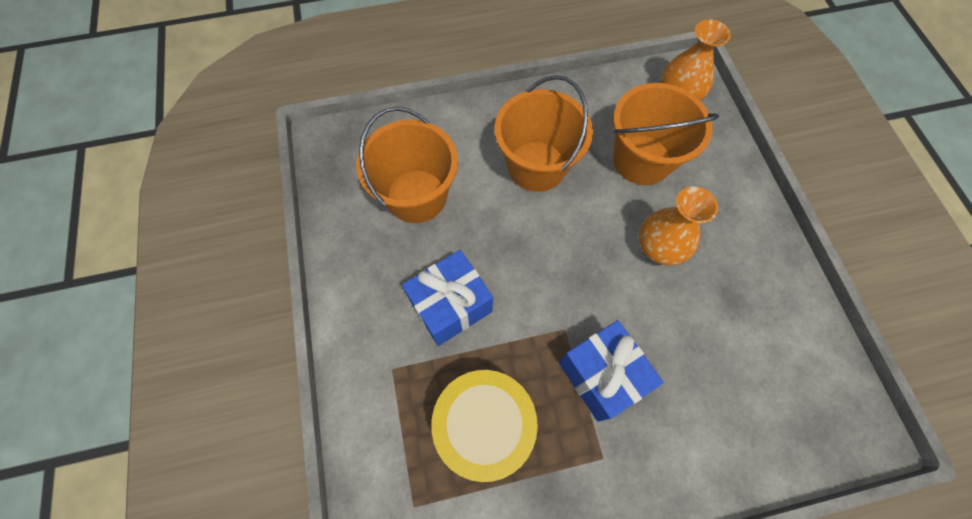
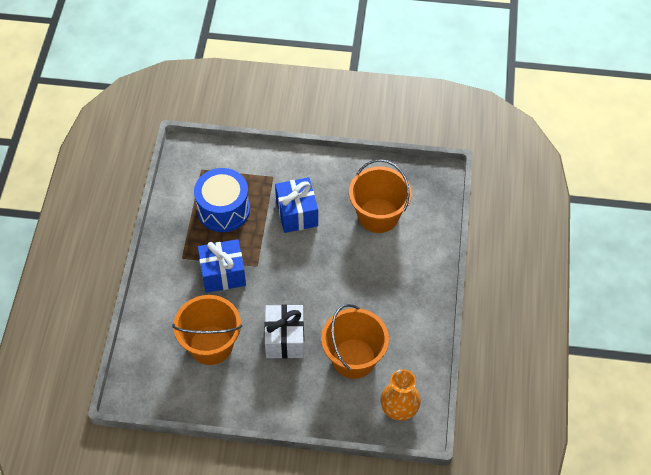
camera: 110 degrees right, 10 degrees down
(484, 426) = (223, 209): yellow drum -> blue drum
(536, 166) = (374, 291): orange bucket -> orange bucket (211, 345)
(659, 248) = (285, 339): orange vase -> white gift

